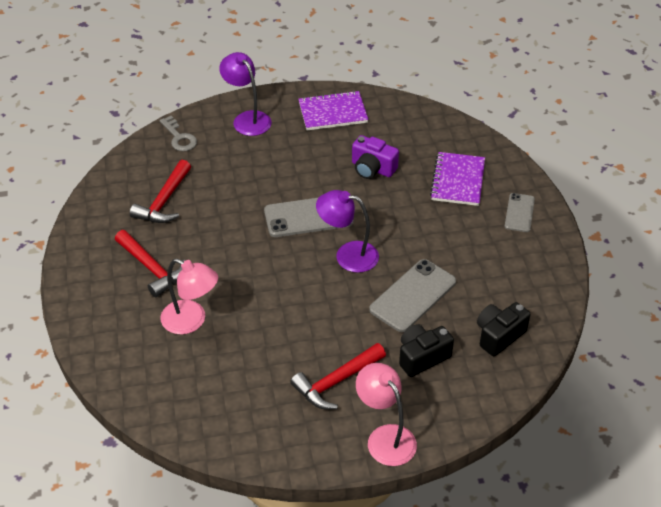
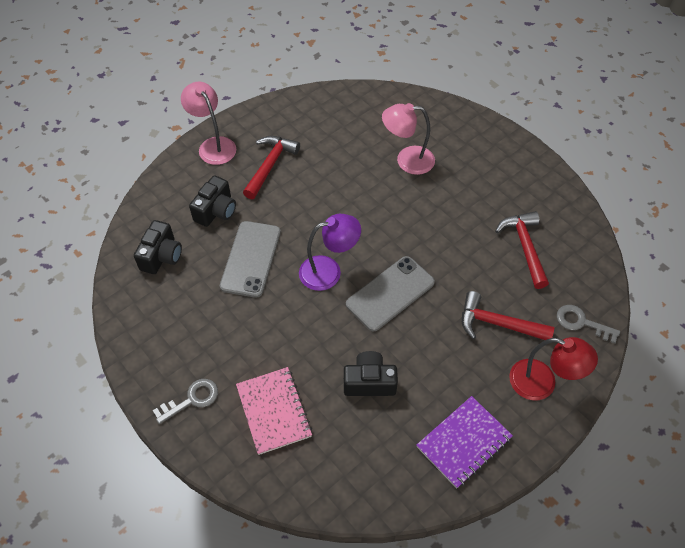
camera: 150 degrees right, 10 degrees up
(152, 268) = (474, 185): red hammer -> red hammer (497, 324)
(247, 119) = (542, 383): purple lamp -> red lamp
(372, 168) = (369, 382): purple camera -> black camera
(385, 437) = (213, 145): pink lamp -> pink lamp turned 150 degrees counterclockwise
(458, 181) = (274, 411): purple notebook -> pink notebook
(519, 213) = (192, 399): grey phone -> grey key

